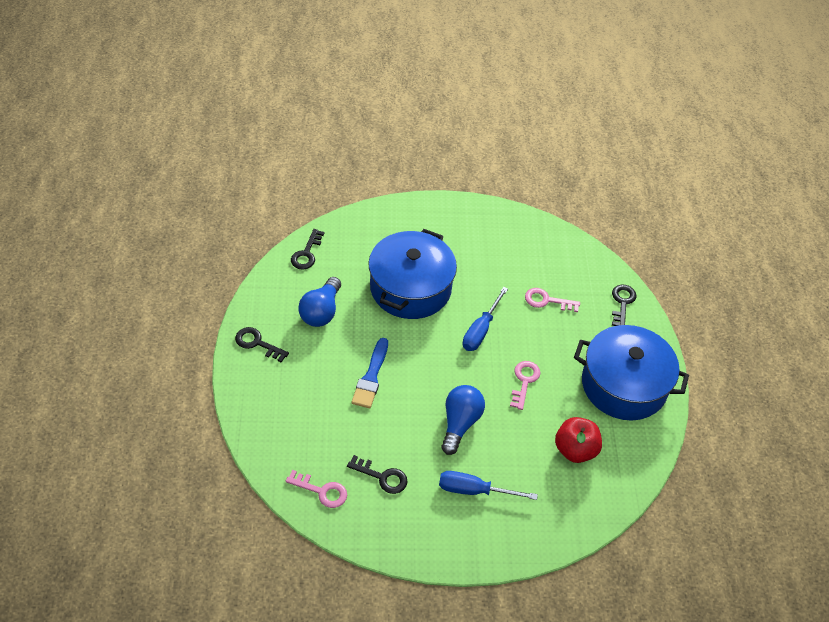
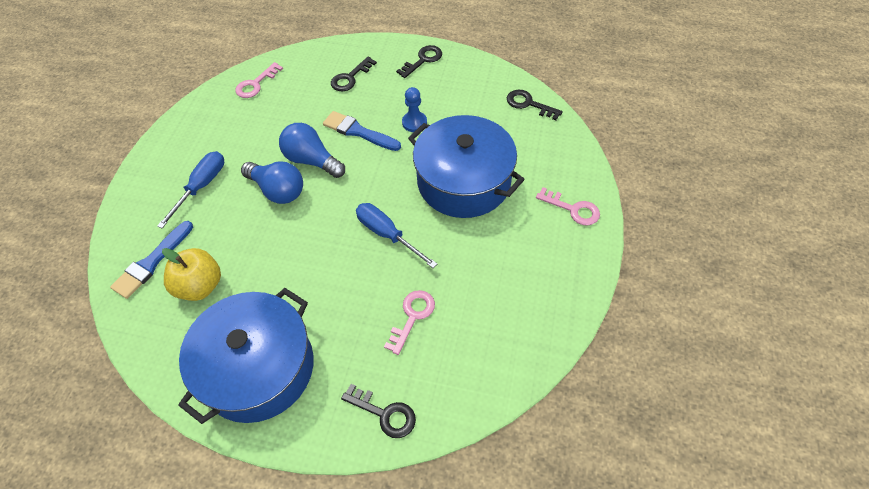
camera: 110 degrees right, 5 degrees up
(321, 312) = (449, 106): blue light bulb -> blue light bulb (312, 160)
(349, 335) = (414, 123): none -> blue pawn
(382, 477) = (249, 123): black key -> black key (350, 78)
(524, 381) = (305, 260): pink key -> pink key (573, 209)
(567, 498) = (152, 262): none -> blue brush
(575, 450) = (200, 286): red apple -> yellow apple

